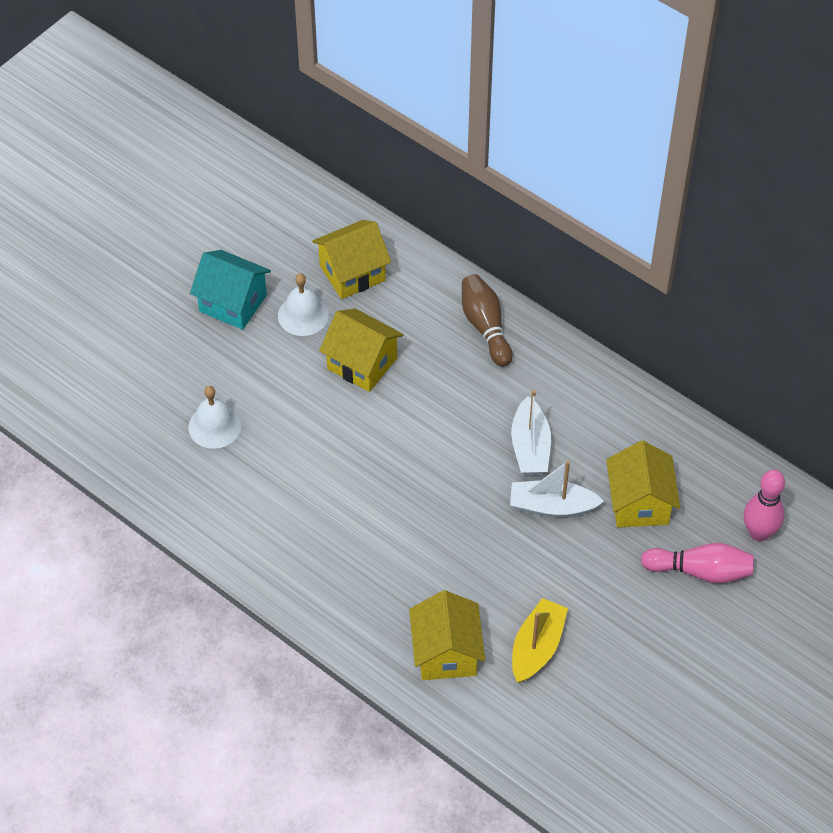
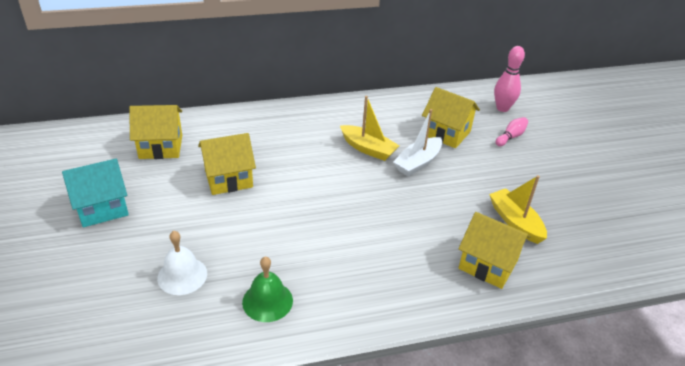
camera: 55 degrees left, 15 degrees down
(243, 507) = (267, 301): none -> green bell
(303, 315) = (158, 182): white bell -> none
(352, 273) = (161, 147): yellow house -> yellow house turned 75 degrees clockwise
(485, 327) = (268, 121): brown bowling pin -> none
(530, 446) = (368, 149): white boat -> yellow boat
(700, 571) = (511, 137): pink bowling pin -> pink bowling pin, size x0.64

